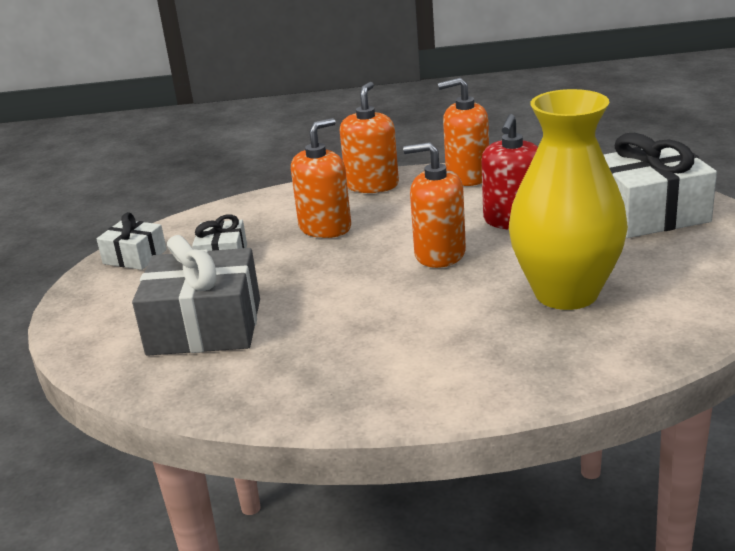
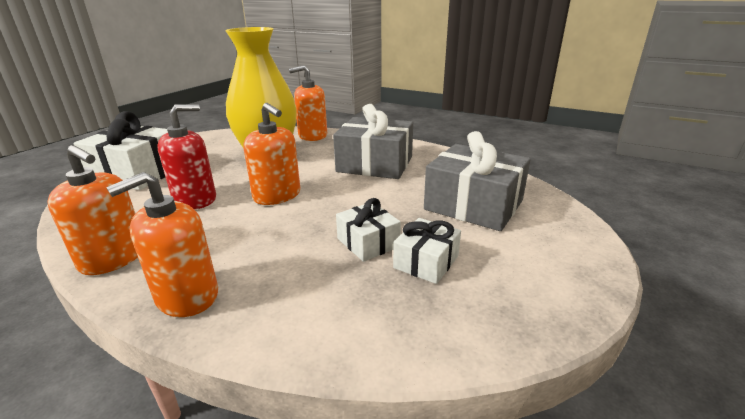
camera: 150 degrees left, 0 degrees up
(135, 257) = (522, 310): white gift -> white gift (368, 242)
(325, 227) = (308, 255): orange soap dispenser -> orange soap dispenser (312, 136)
(389, 340) = (375, 164): none -> grey gift

